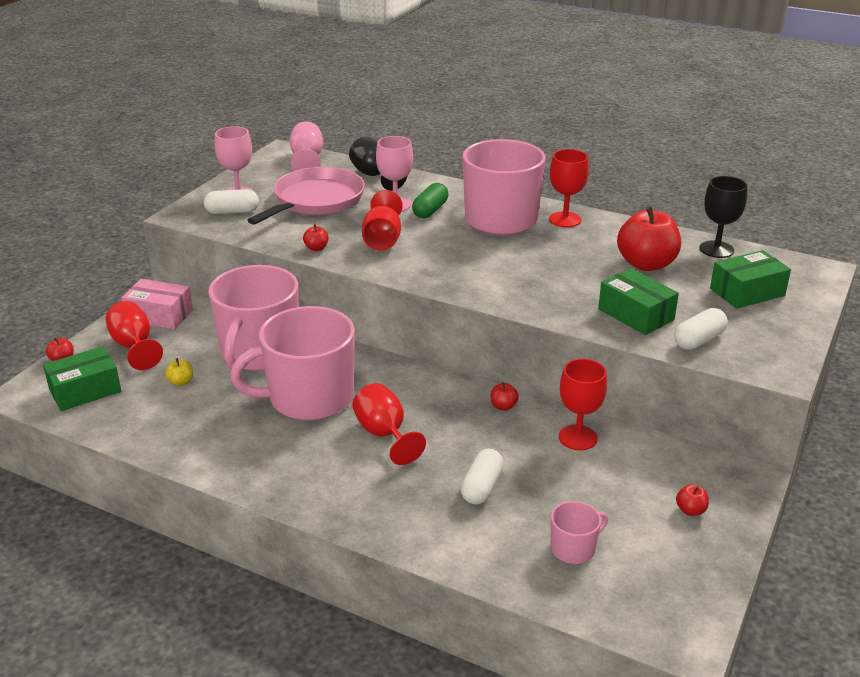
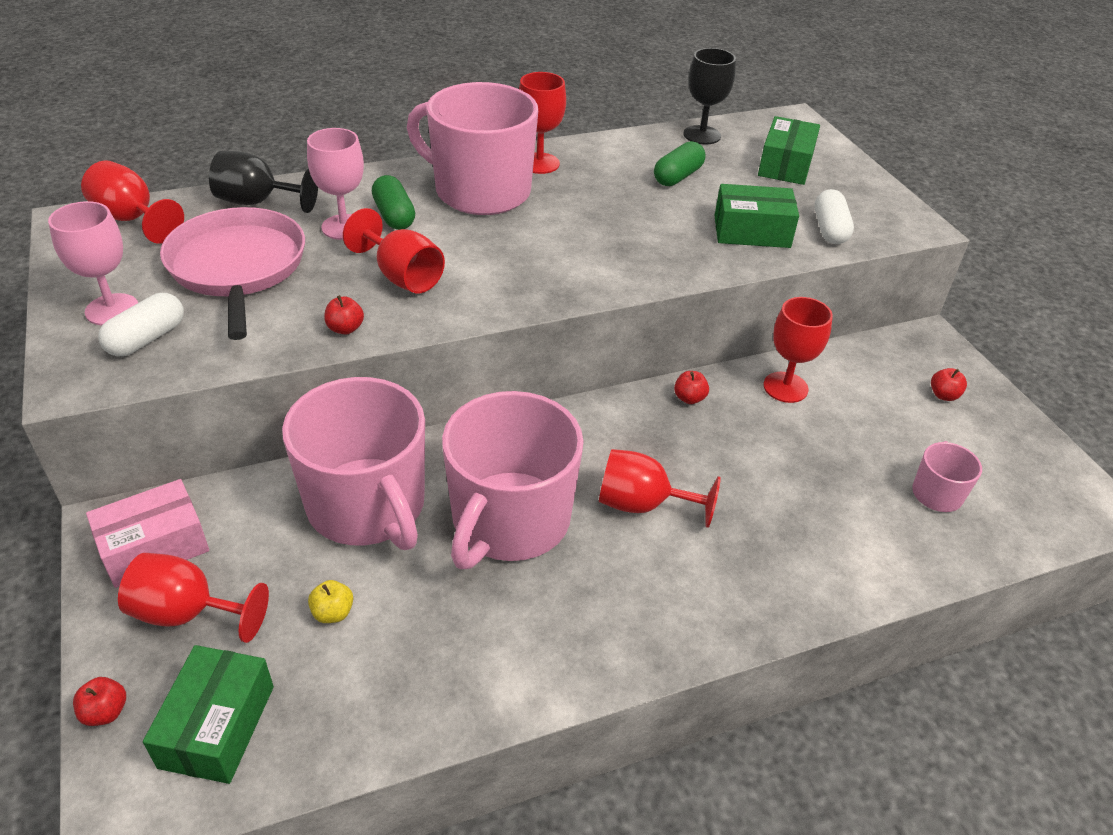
camera: 50 degrees left, 10 degrees up
(307, 160) = (132, 219): pink goblet -> red goblet
(482, 487) = (797, 492): white capsule -> none
(646, 264) = (678, 176): red apple -> green capsule

